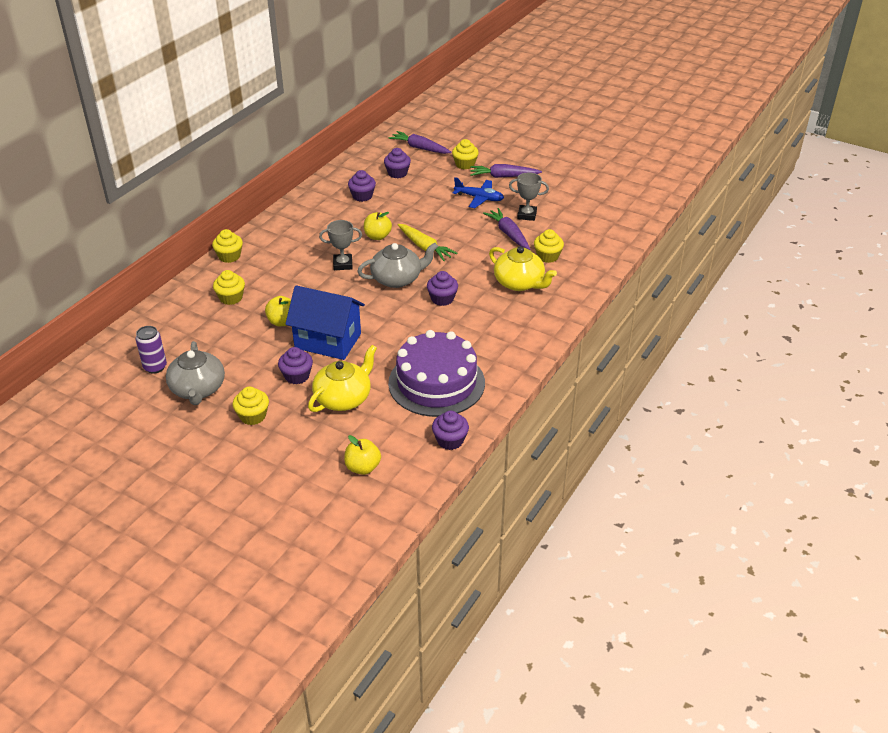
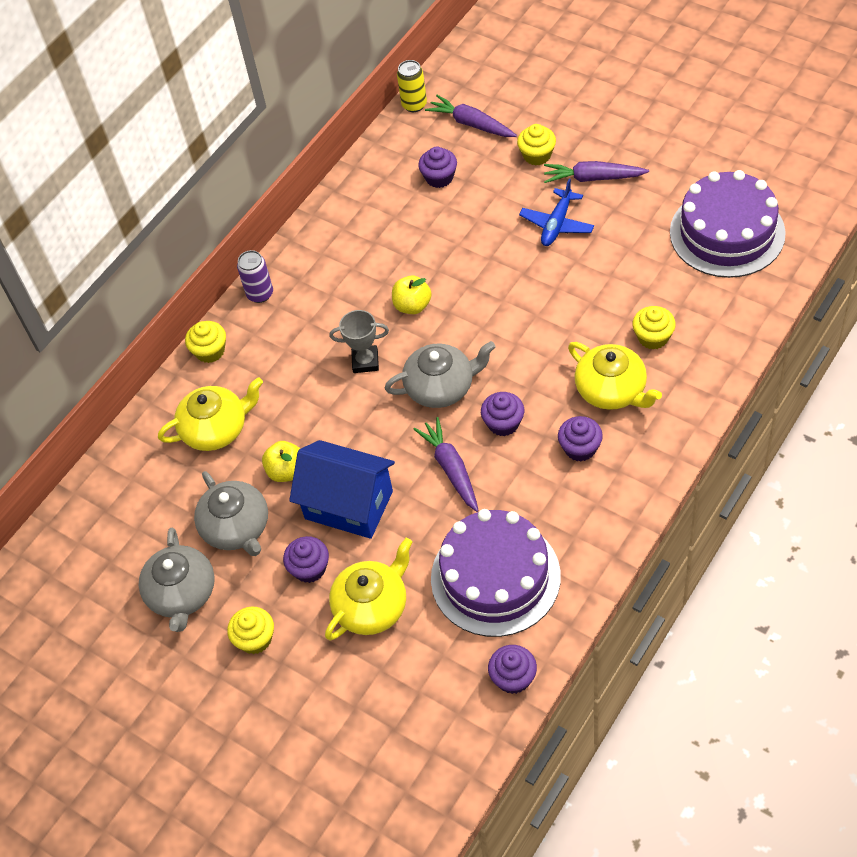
camera: 10 degrees right, 15 degrees up
(155, 367) = (124, 556): purple can -> purple can (260, 294)
(231, 298) = (216, 429): yellow cupcake -> yellow teapot
(243, 352) = (237, 528): none -> grey teapot
(362, 196) = (390, 226): purple cupcake -> purple cupcake (580, 448)
(363, 467) = (400, 724): yellow apple -> none
(380, 138) = (414, 105): none -> yellow can
(425, 247) = (479, 325): yellow carrot -> none
(479, 198) = (557, 224): blue plane -> blue plane turned 90 degrees clockwise
(508, 234) = (598, 294): purple carrot -> purple carrot (451, 468)
(527, 215) = (625, 256): grey trophy -> none
(596, 206) = (727, 233): none -> purple cake

